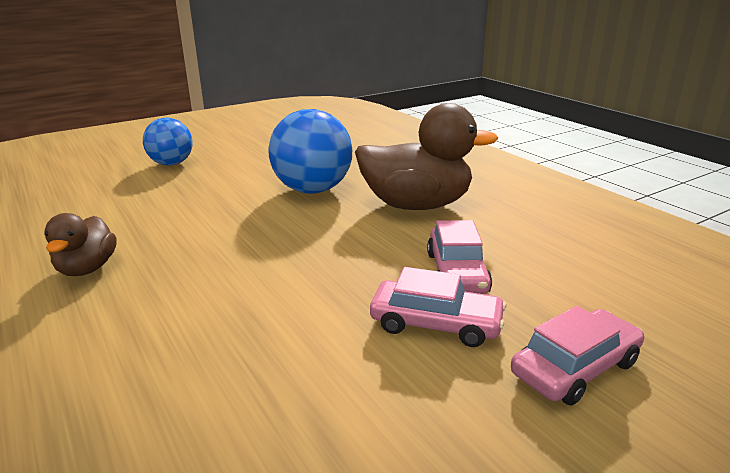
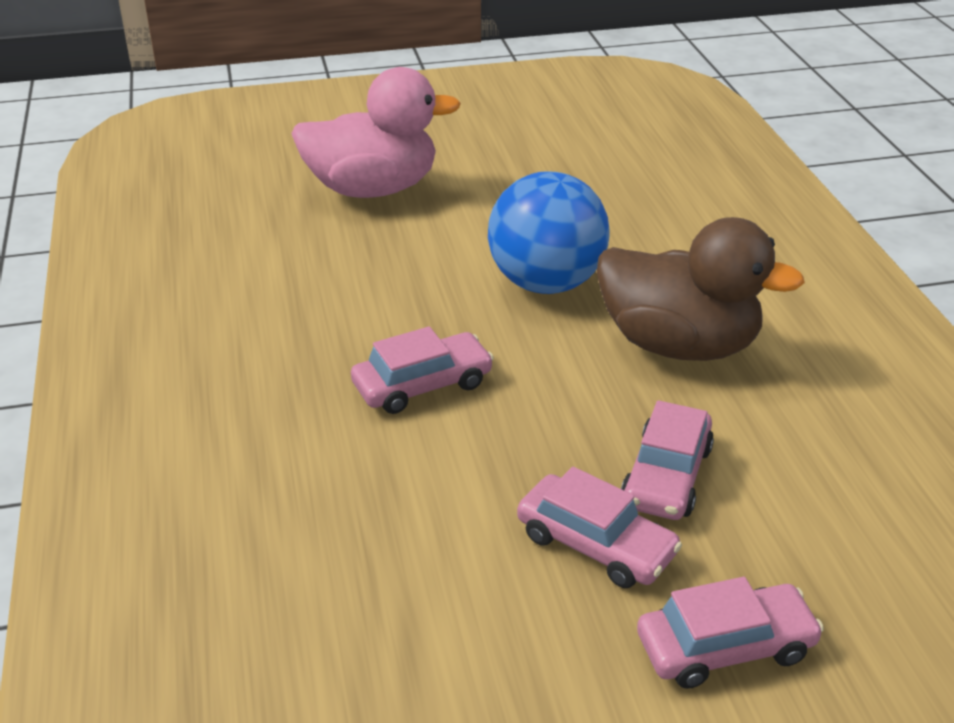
camera: 20 degrees right, 10 degrees up
(87, 269) = (229, 361): brown duck -> none
(171, 164) = (372, 189): blue ball -> pink duck
(252, 255) = (422, 385): none -> pink car

